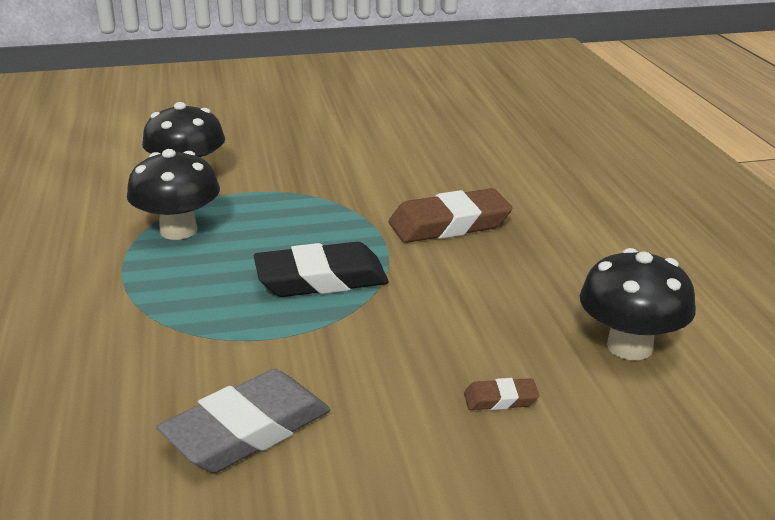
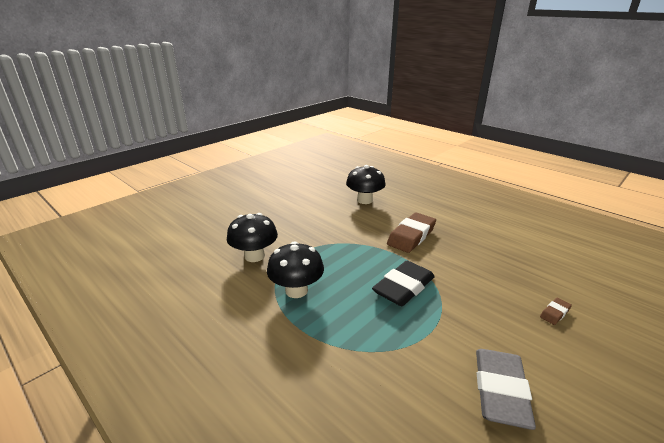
camera: 35 degrees left, 0 degrees up
(629, 347) = (552, 266): black mushroom -> black mushroom (364, 200)

